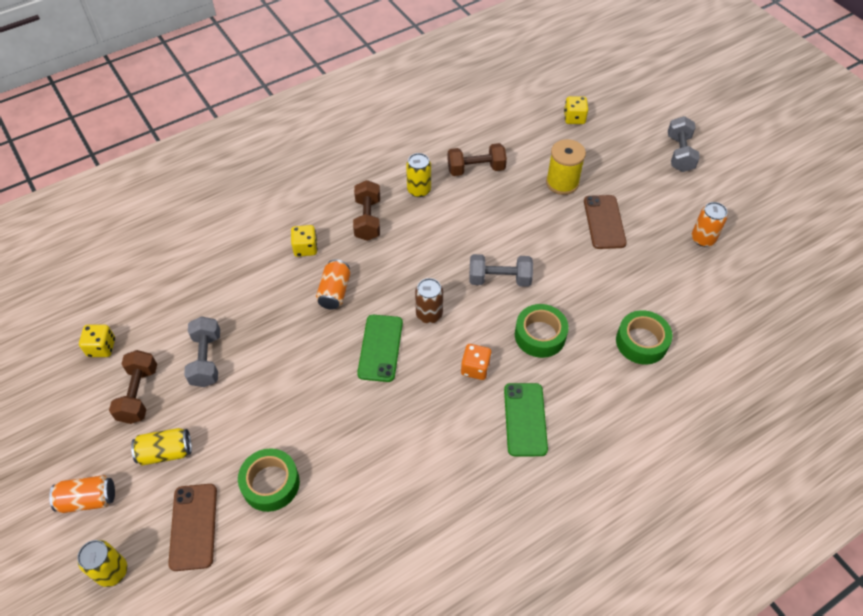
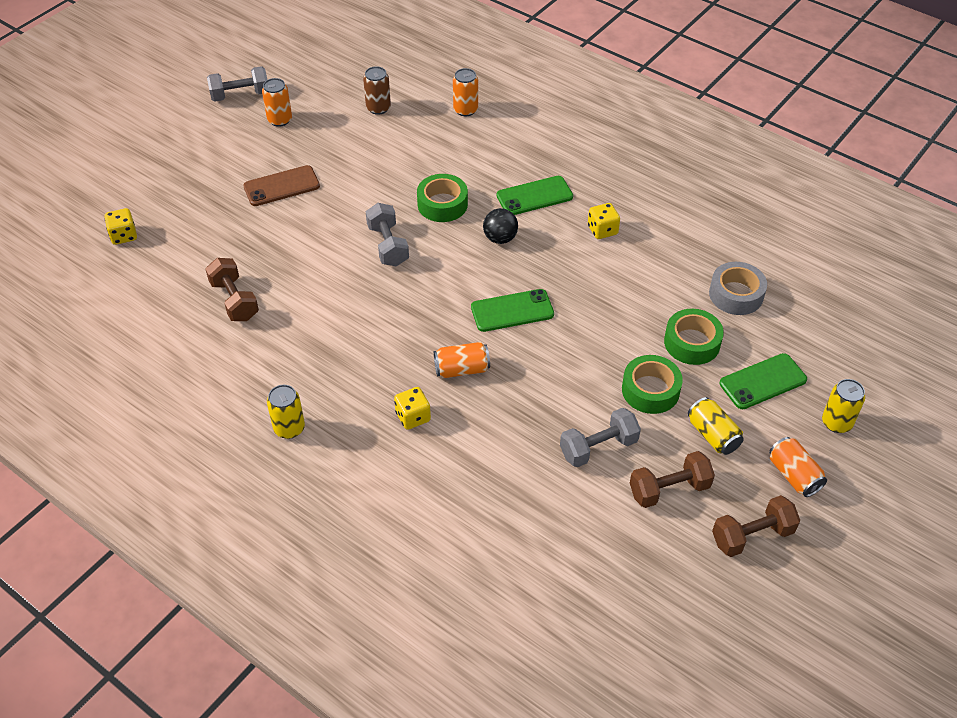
camera: 110 degrees left, 5 degrees down
(102, 347) = (636, 556): yellow dice -> yellow dice (602, 230)
(193, 526) = (763, 381): brown phone -> green phone
(308, 558) = (736, 294): none -> grey tape
(368, 219) = (347, 374): brown dumbbell -> brown dumbbell (752, 536)
(419, 190) = (285, 341): yellow can -> yellow can (289, 428)
(429, 314) = (455, 286): brown can -> brown can (378, 108)
(475, 368) = (500, 238): orange dice -> black ball
(562, 183) = (234, 226): yellow spool -> none
(641, 342) = (419, 141): green tape -> green tape (650, 390)
(679, 153) = (162, 148): grey dumbbell -> grey dumbbell (240, 95)
(686, 400) = (465, 110): none -> orange can

